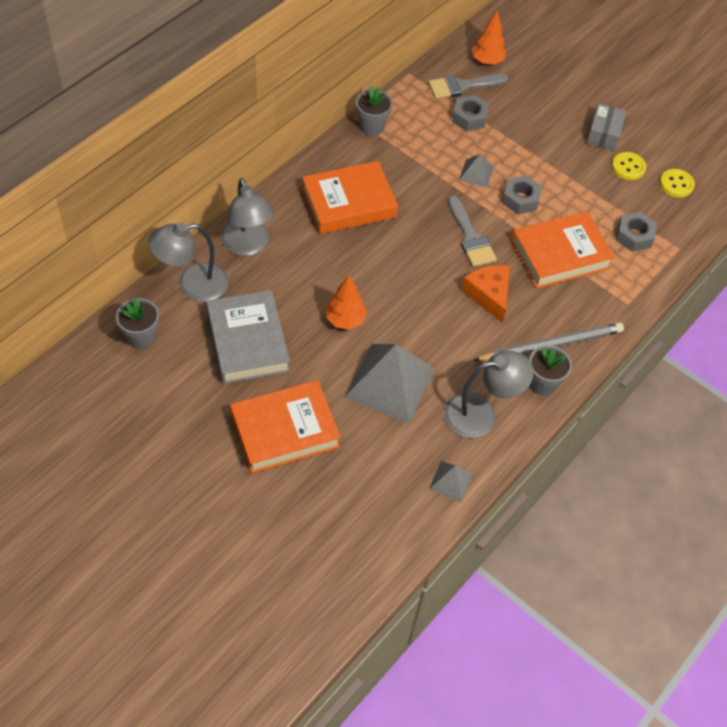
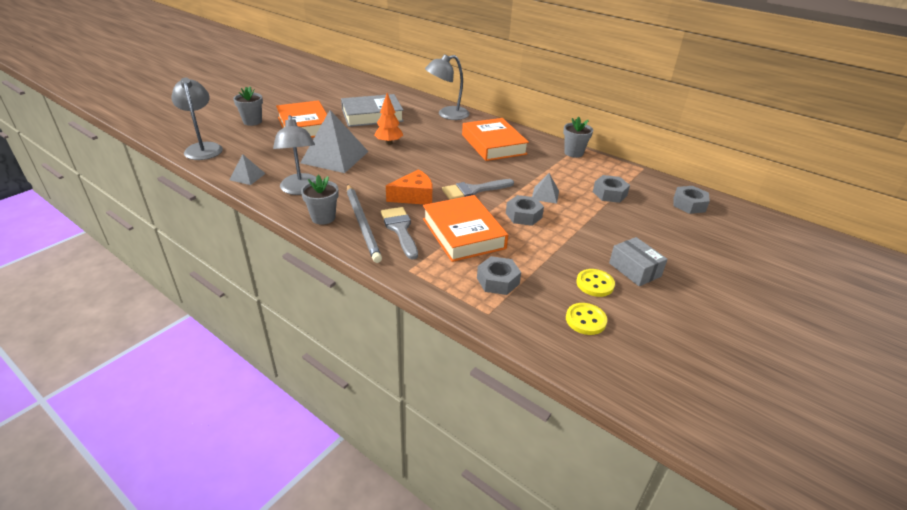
camera: 90 degrees right, 20 degrees down
(141, 337) = (376, 91): grey flower pot -> grey flower pot (252, 121)
(193, 285) = (414, 101): grey lamp -> grey lamp (203, 148)
(462, 86) = (646, 191): grey brush -> grey brush (400, 229)
(487, 61) = (689, 204): orange tree -> grey nut
(603, 134) = (634, 270): grey box -> grey box turned 45 degrees clockwise

